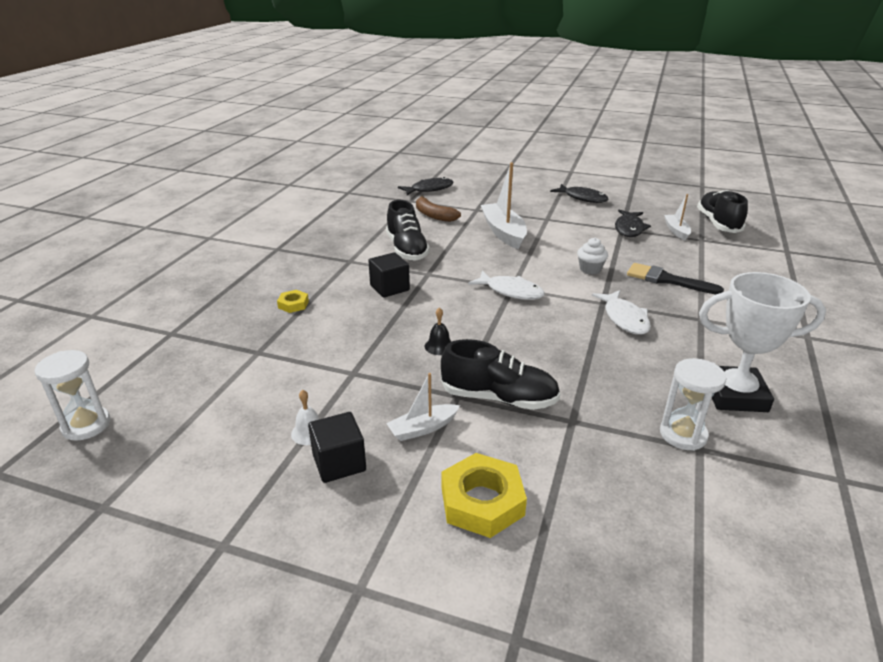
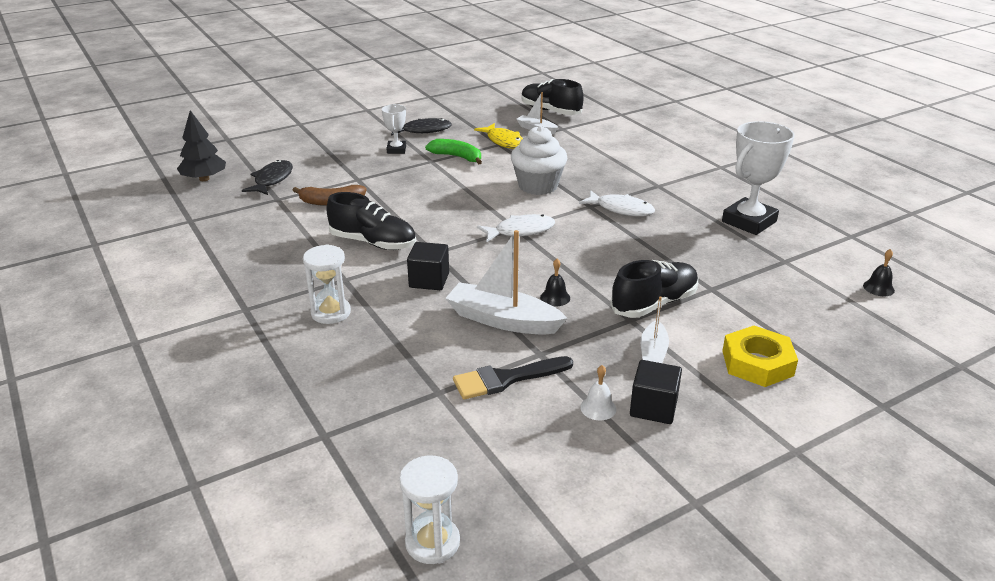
camera: 50 degrees left, 0 degrees up
(293, 304) = (379, 341): yellow nut -> none
(398, 174) = (204, 179): none -> black tree
(503, 232) = (421, 188): white boat -> white boat (503, 320)
(538, 202) = (396, 150): none -> white trophy
(570, 224) = (457, 157): none -> green banana
(590, 269) = (538, 186): white cupcake -> white cupcake, size x1.87
(629, 228) = (504, 141): black fish -> yellow fish
(667, 280) = (595, 169): black brush -> black brush (506, 379)
(683, 434) = (767, 259): white hourglass -> white hourglass (331, 313)
(763, 545) = (878, 288): none -> black bell

